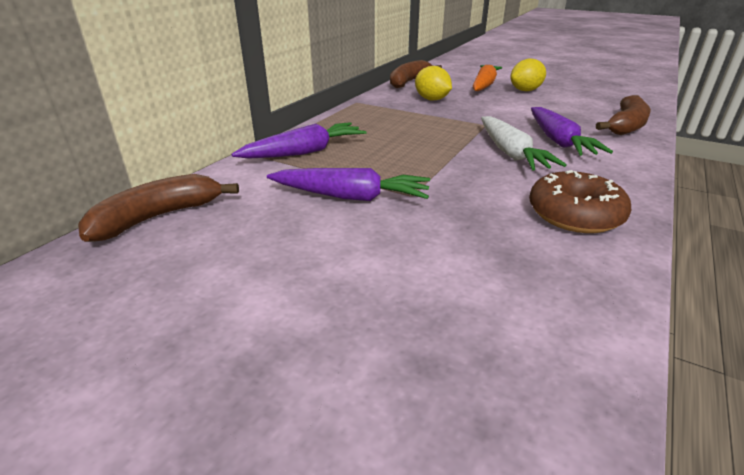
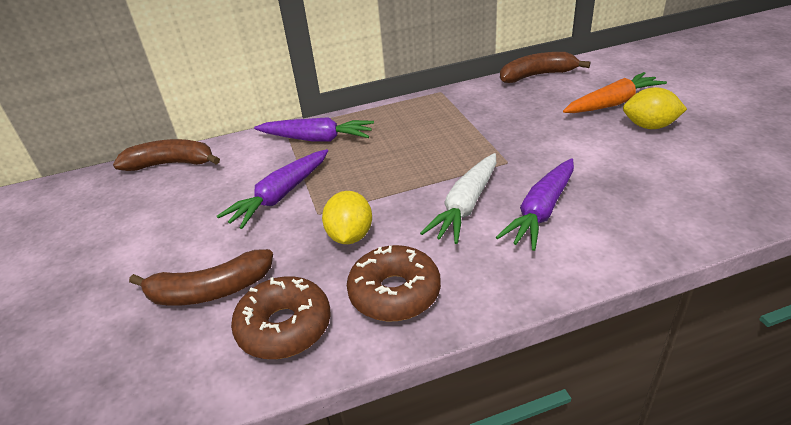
camera: 45 degrees right, 5 degrees up
(351, 197) = (280, 196): purple carrot -> purple carrot turned 75 degrees clockwise
(432, 99) = (516, 109): yellow lemon -> yellow lemon (350, 236)
(551, 274) = (284, 327): none -> brown donut
(626, 125) = (669, 223): brown banana -> brown banana (209, 291)

